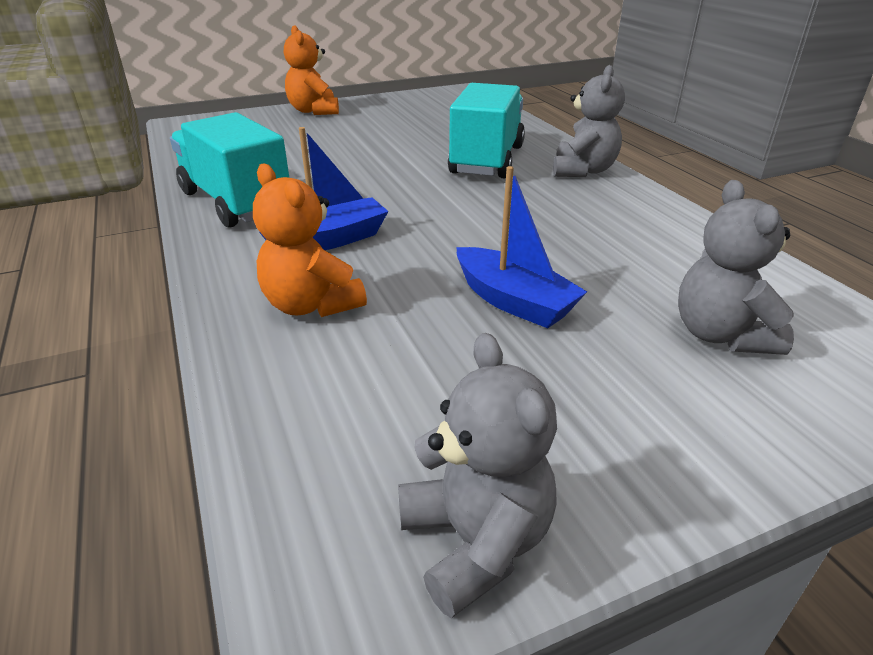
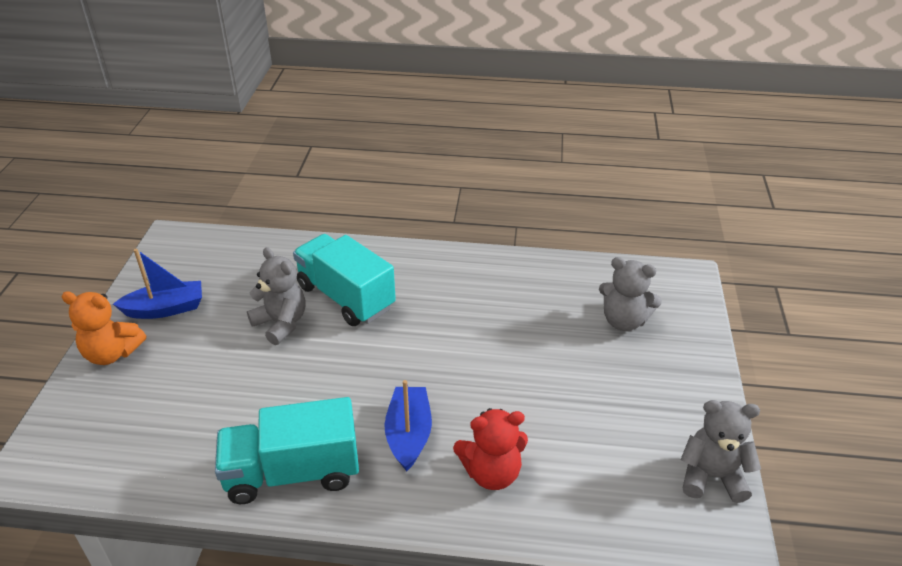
camera: 60 degrees left, 5 degrees up
(311, 305) = (491, 473): orange teddy bear -> red teddy bear
(514, 301) = (547, 379): blue boat -> blue boat (165, 309)
(583, 171) = (408, 262): grey teddy bear -> grey teddy bear (281, 323)

